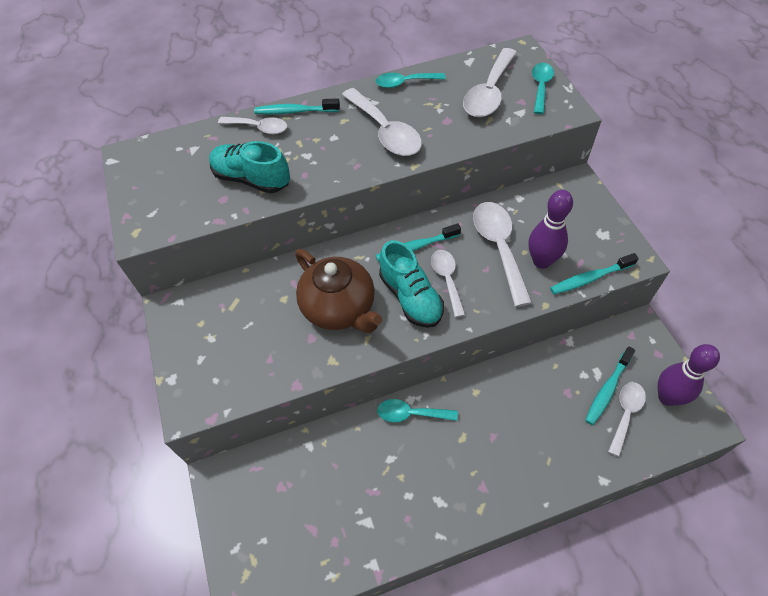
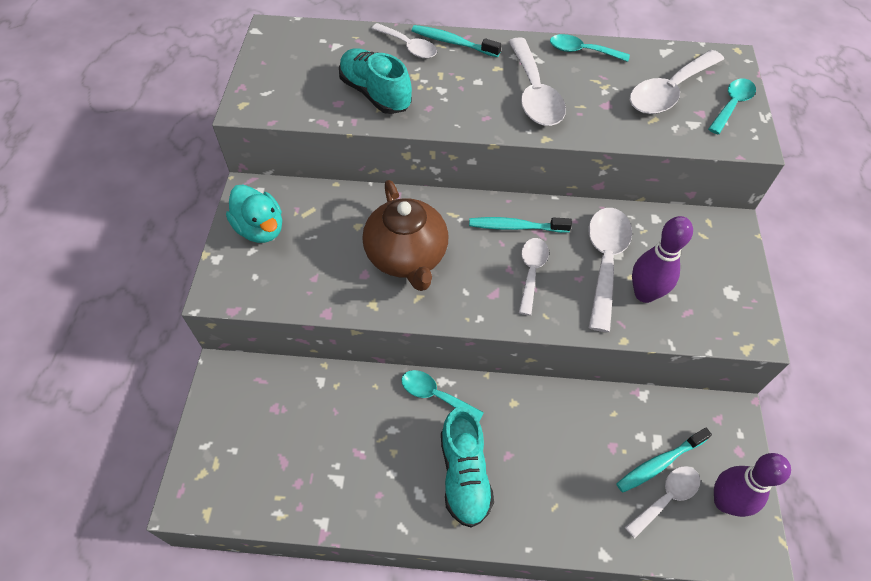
camera: 20 degrees right, 0 degrees up
(198, 336) = (260, 229): none -> turquoise duck
(411, 297) = (484, 275): turquoise shoe -> turquoise shoe (464, 474)
(589, 278) = (689, 333): turquoise toothbrush -> none

